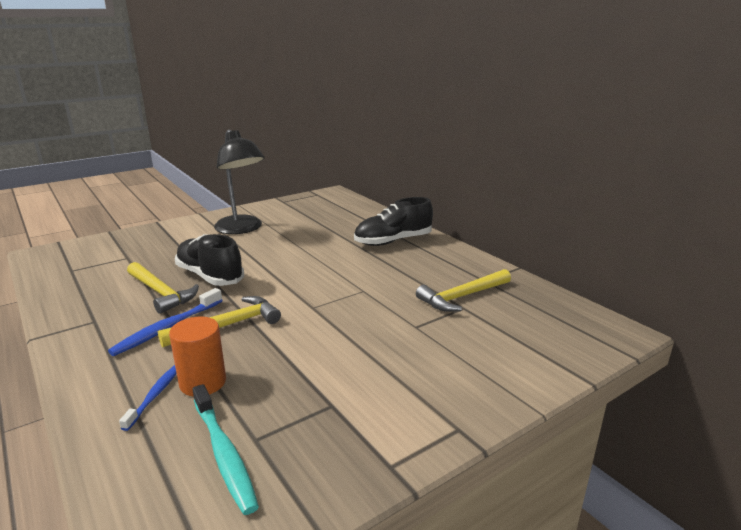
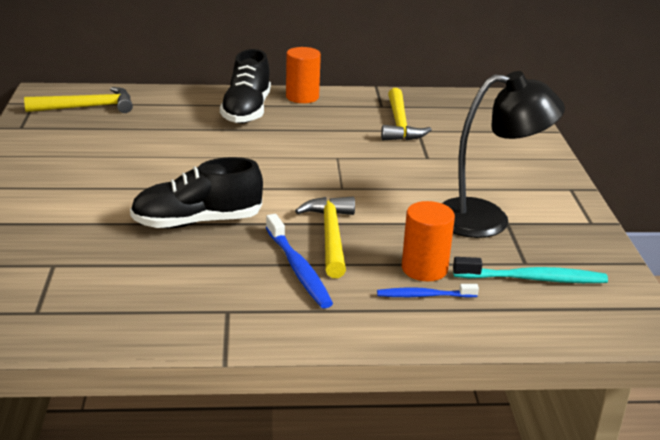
camera: 60 degrees left, 5 degrees up
(155, 395) = (424, 295): blue toothbrush -> blue toothbrush turned 45 degrees counterclockwise
(160, 293) = (203, 259): yellow hammer -> yellow hammer (87, 107)
(242, 229) = (77, 173): black lamp -> black lamp (487, 219)
(447, 250) = (302, 97): none -> orange cylinder

